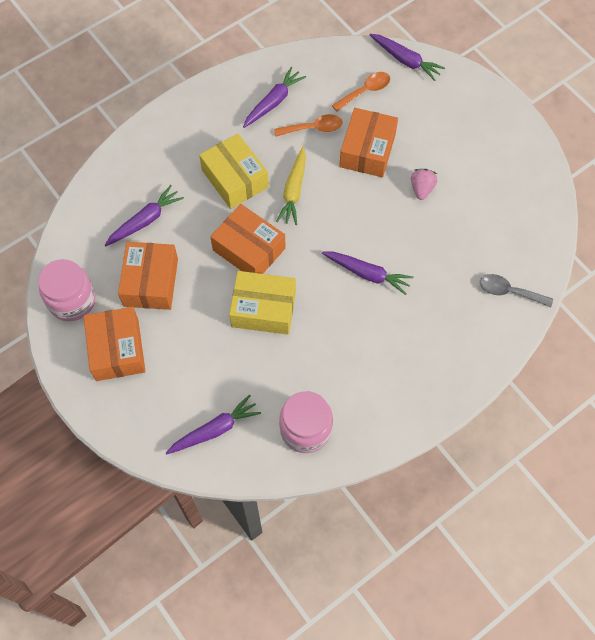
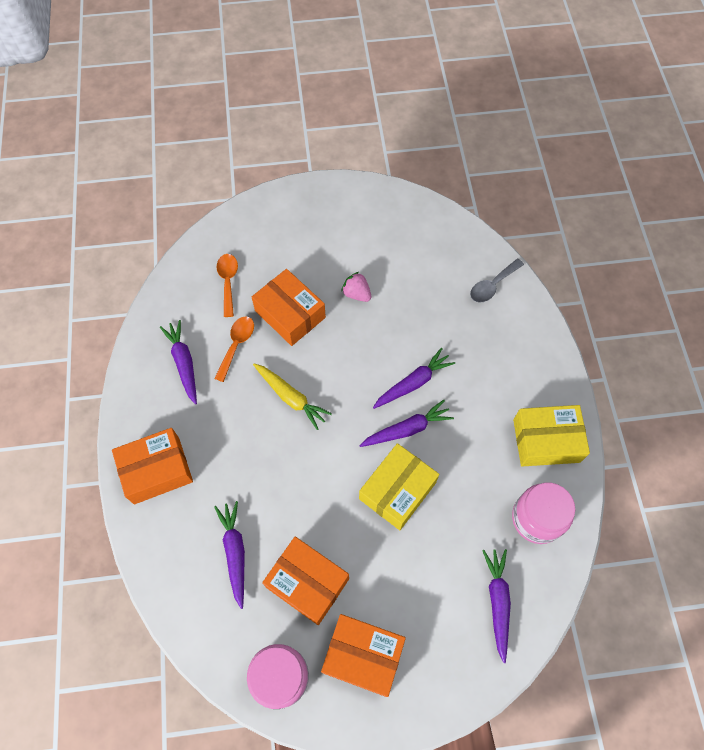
camera: 60 degrees left, 0 degrees up
(235, 179) = (243, 442): yellow box -> yellow box (546, 441)
(249, 249) = (327, 470): orange box -> orange box (157, 470)
(405, 60) = (219, 233): purple carrot -> purple carrot (407, 429)

